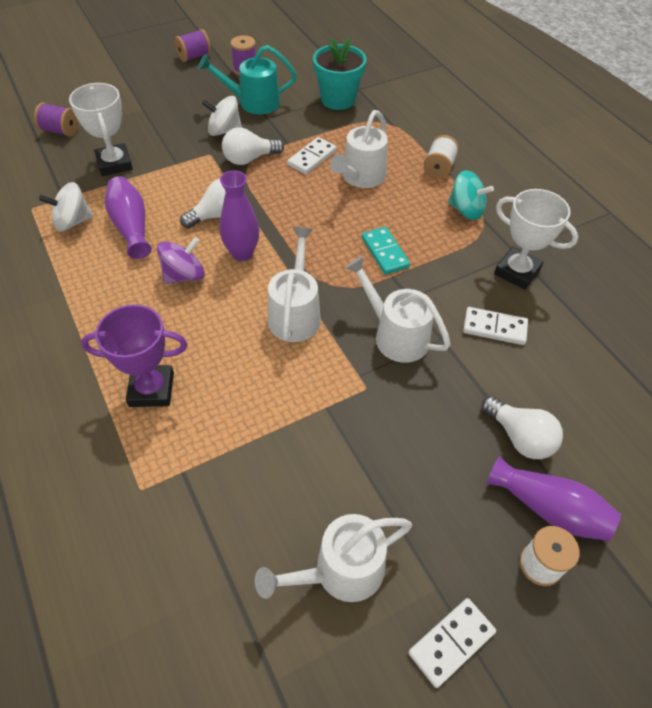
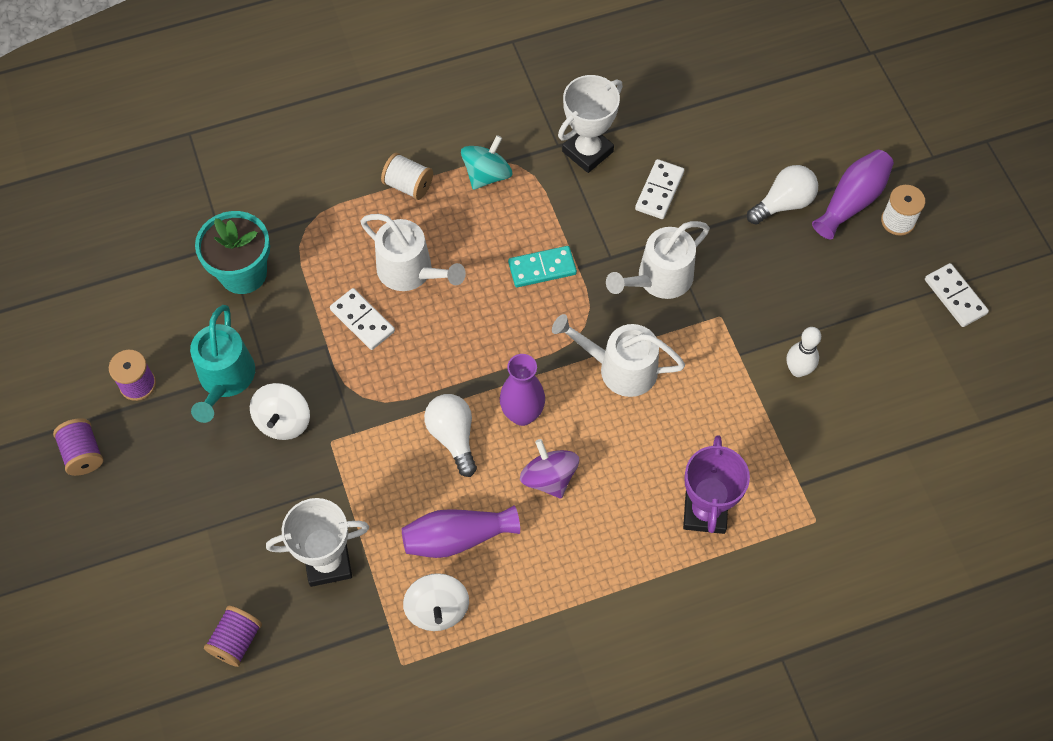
camera: 80 degrees left, 10 degrees up
(249, 159) = (350, 394): white light bulb -> none
(316, 462) = (798, 370): none -> white bowling pin
(340, 571) = (898, 365): white watering can -> none

